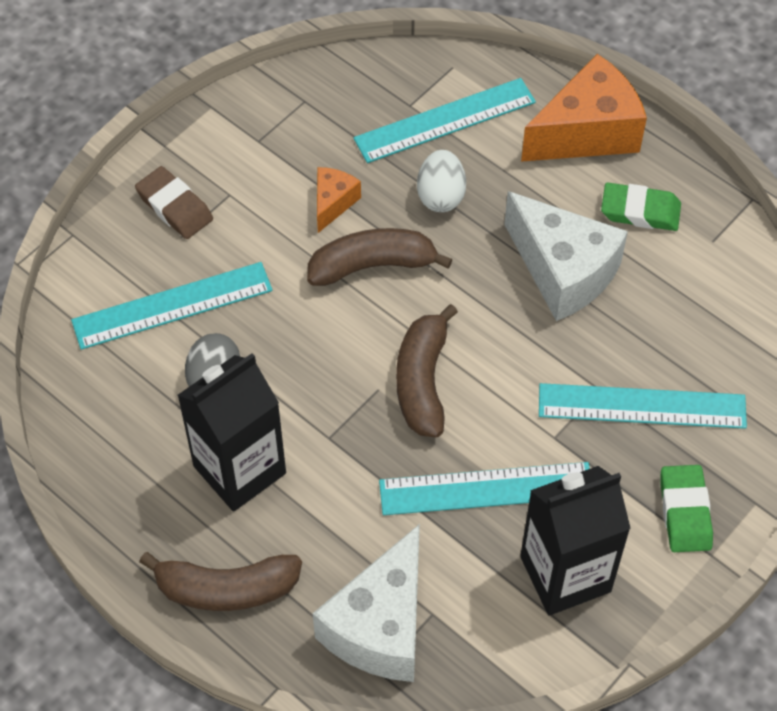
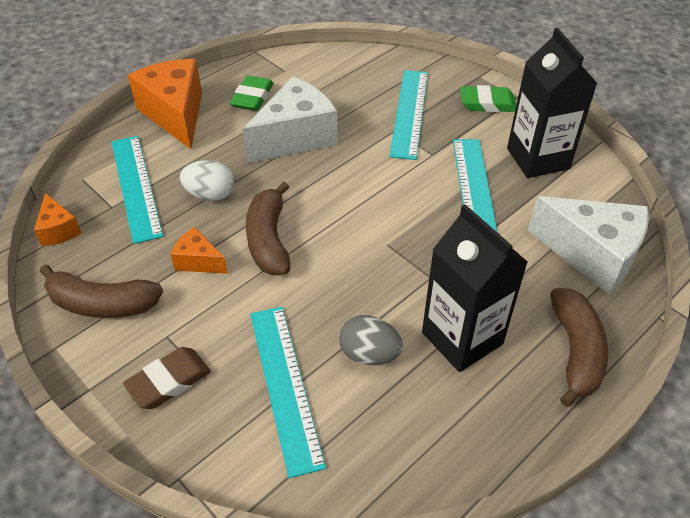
camera: 85 degrees left, 10 degrees down
(367, 67) = (58, 230): none -> orange cheese
(422, 381) = (382, 217): brown banana -> brown banana (102, 304)

